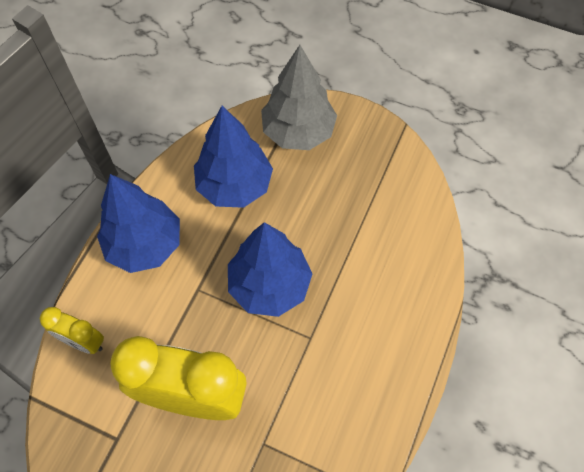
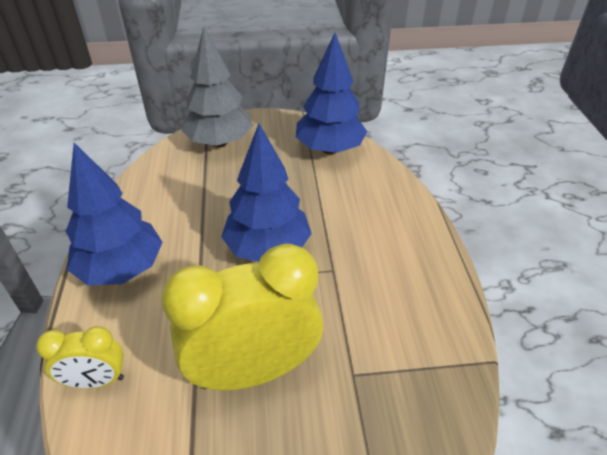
camera: 30 degrees left, 20 degrees down
(234, 185) = (186, 194): blue tree -> blue tree (329, 149)

